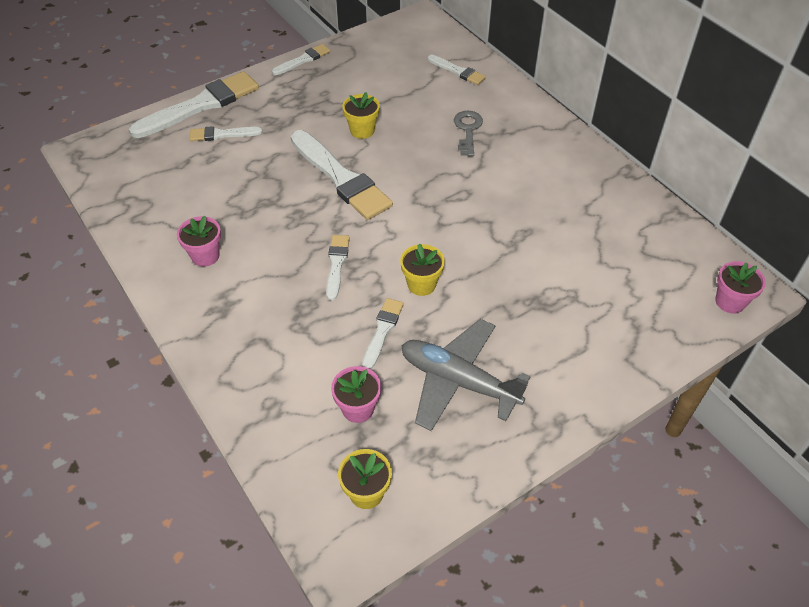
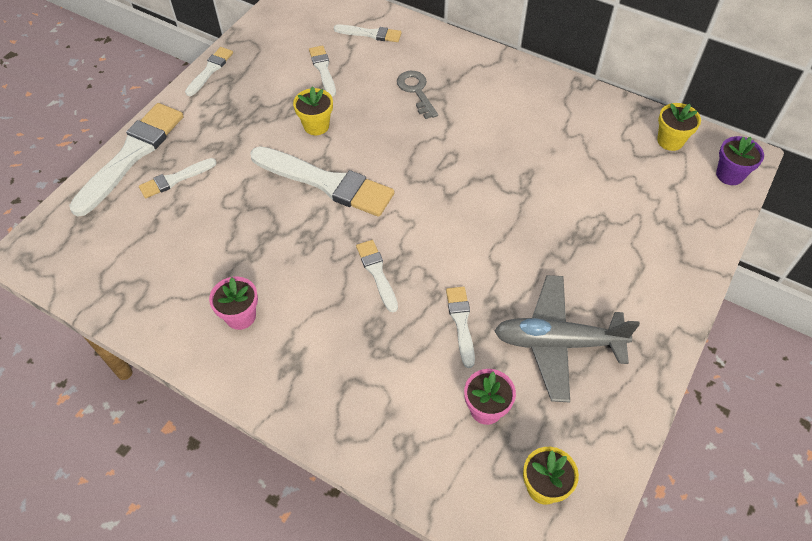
camera: 25 degrees left, 5 degrees up
(397, 87) = (323, 69): none -> white brush
(421, 284) = (468, 262): yellow flower pot -> yellow flower pot (670, 141)
(730, 302) = (729, 175): pink flower pot -> purple flower pot

